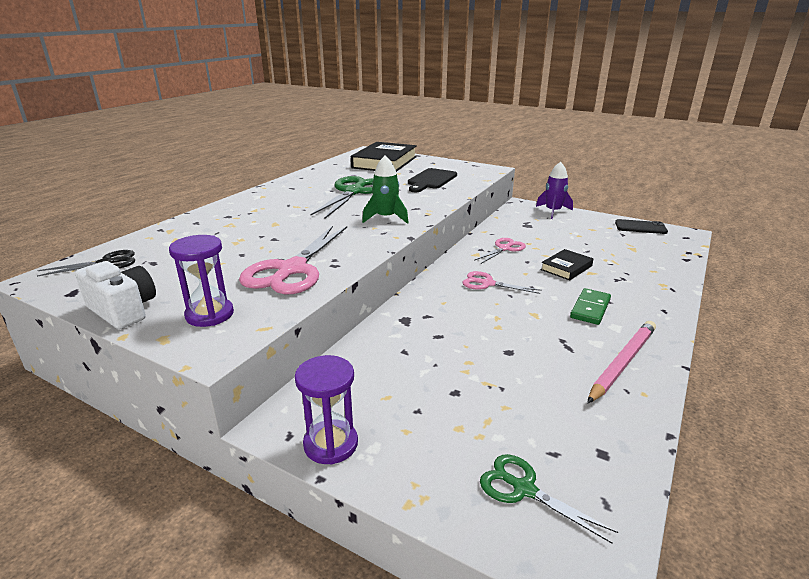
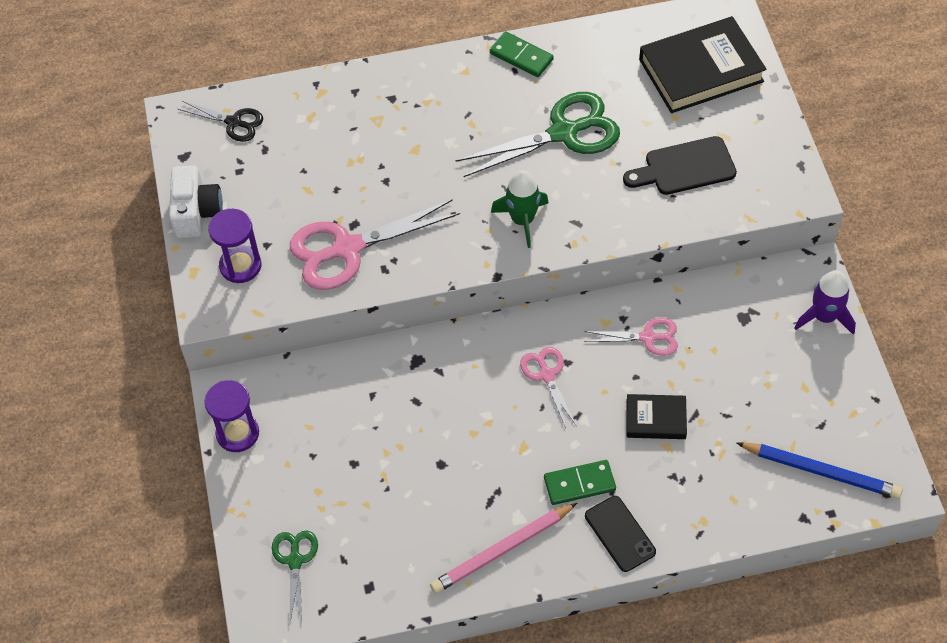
camera: 50 degrees right, 30 degrees up
(288, 184) = (521, 56): none -> green domino
(622, 362) = (502, 550): pink pencil -> pink pencil turned 150 degrees clockwise
(640, 227) = (869, 433): black phone -> black phone (620, 534)
(655, 244) = (821, 471): none -> blue pencil

